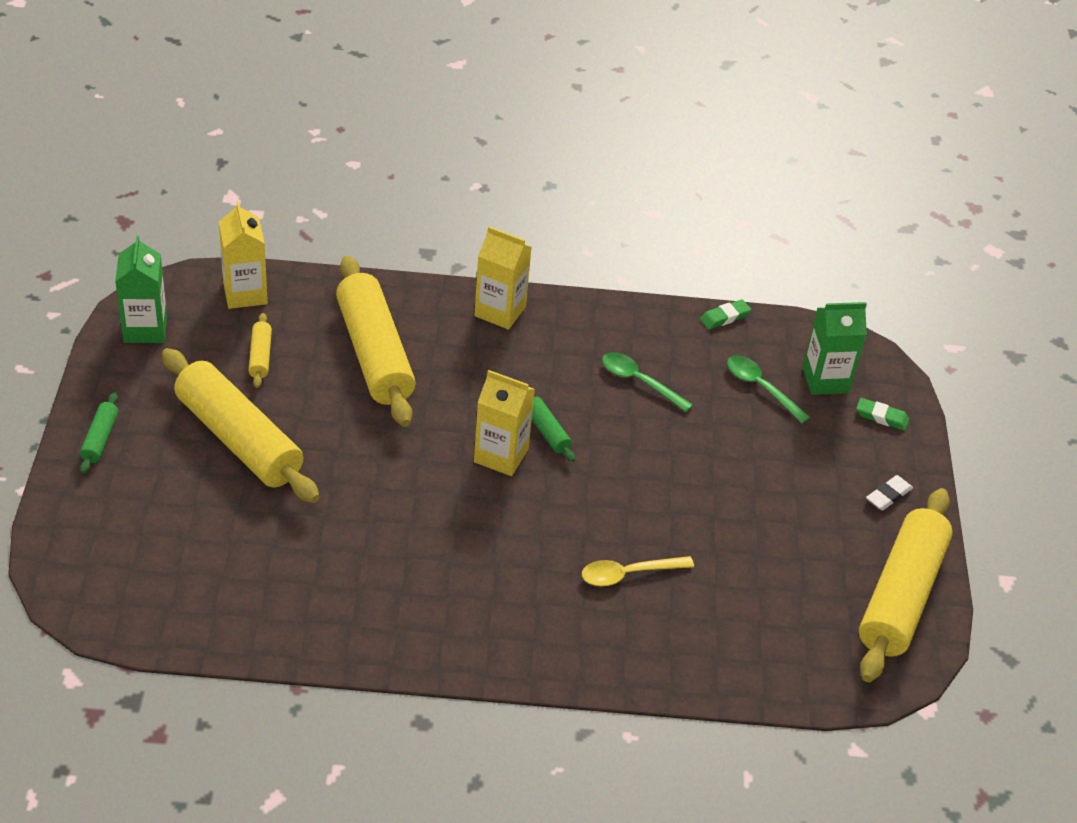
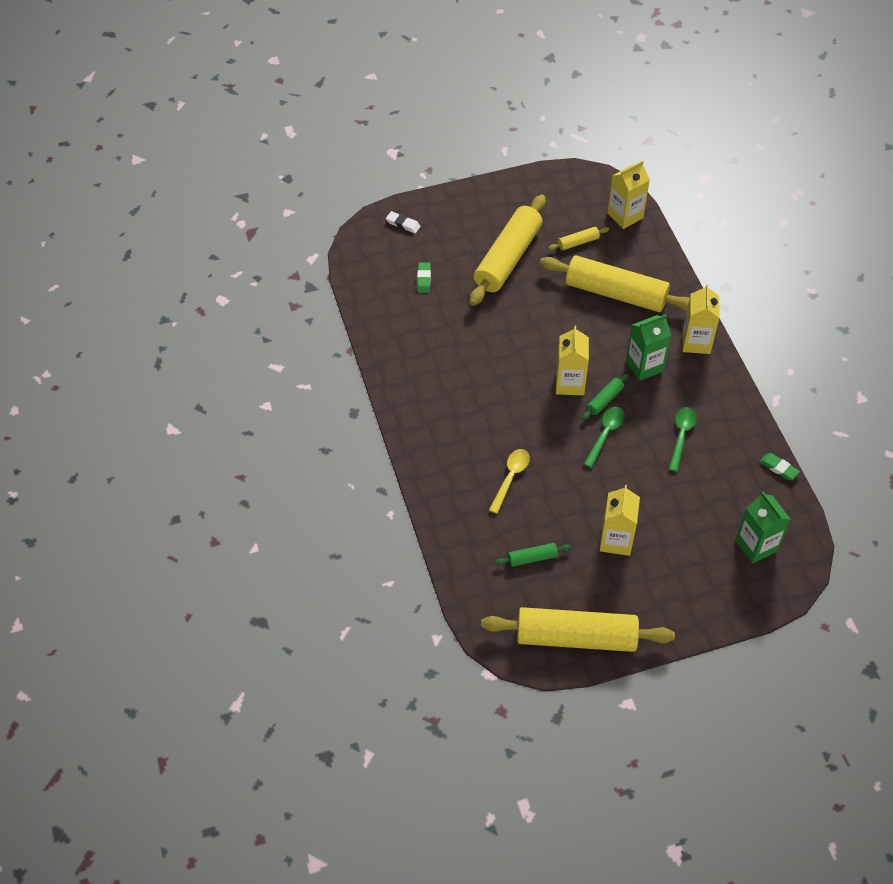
camera: 75 degrees right, 10 degrees up
(100, 439) = (472, 201): green rolling pin -> green rolling pin (532, 558)
(145, 329) = (566, 185): green carton -> green carton (644, 366)
(374, 353) = (615, 293): yellow rolling pin -> yellow rolling pin turned 60 degrees clockwise
(628, 574) = (510, 478): yellow spoon -> yellow spoon turned 60 degrees clockwise
(760, 388) = (722, 507): green spoon -> green spoon (605, 434)
(771, 503) = (616, 540): none -> yellow carton
(881, 417) = (741, 590): green eraser -> green eraser (424, 279)
(888, 495) = (665, 610): white eraser -> white eraser (403, 224)

